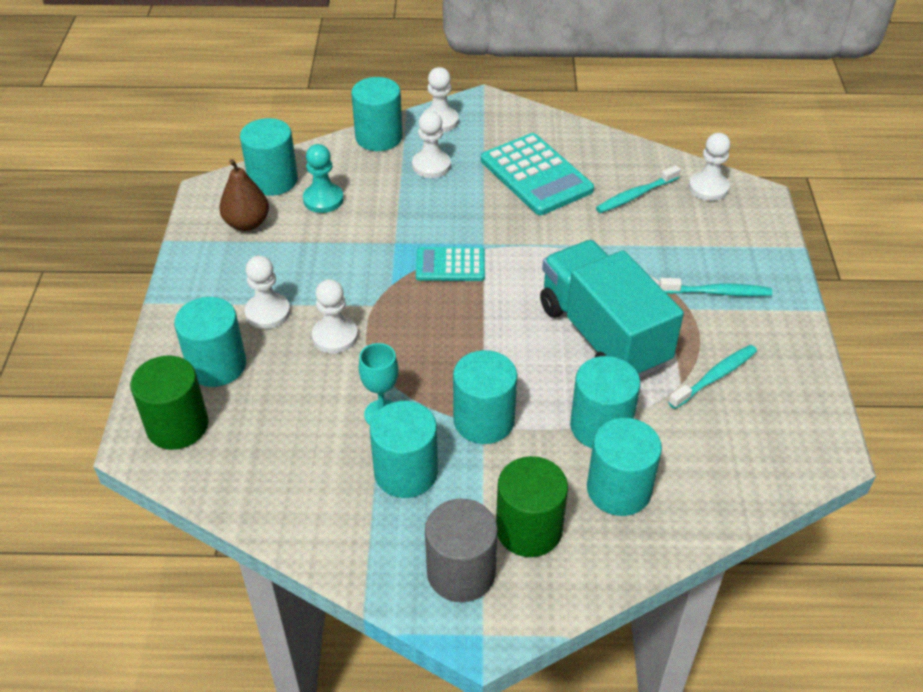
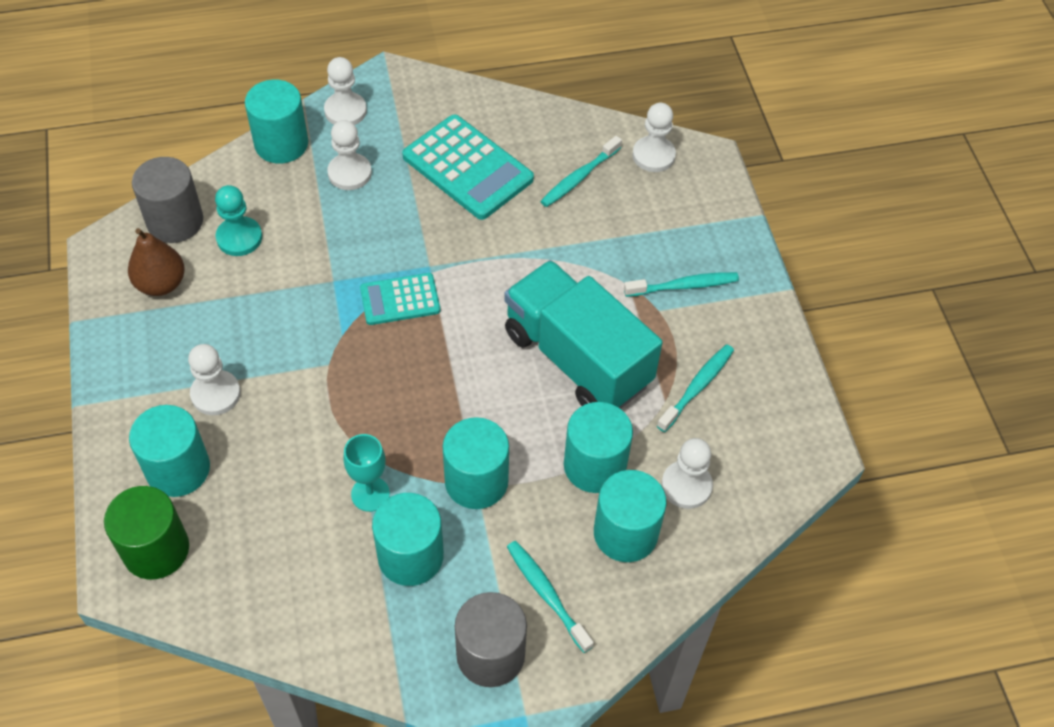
camera: 15 degrees left, 10 degrees up
(273, 180) = (175, 221): turquoise cylinder -> grey cylinder
(335, 336) = (297, 410): white pawn -> white pawn (686, 486)
(529, 529) = (546, 594): green cylinder -> turquoise toothbrush

